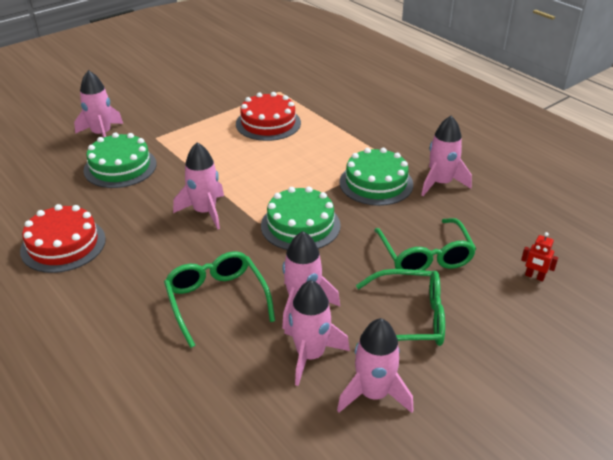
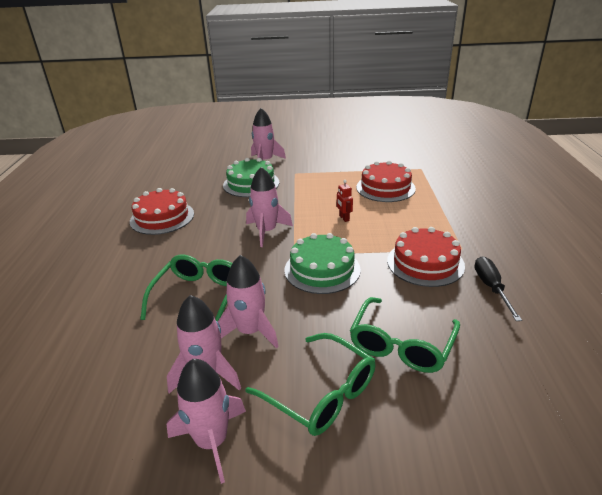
camera: 40 degrees right, 5 degrees down
(376, 183) = (425, 263): green cake -> red cake
(441, 183) = (491, 288): pink rocket -> black screwdriver
(534, 276) = (503, 428): red robot -> red robot (344, 218)

